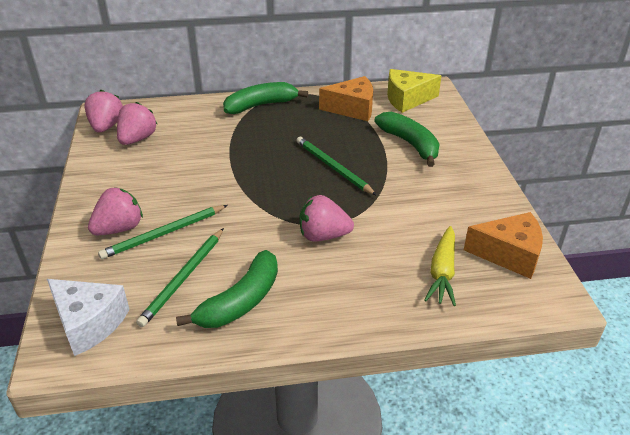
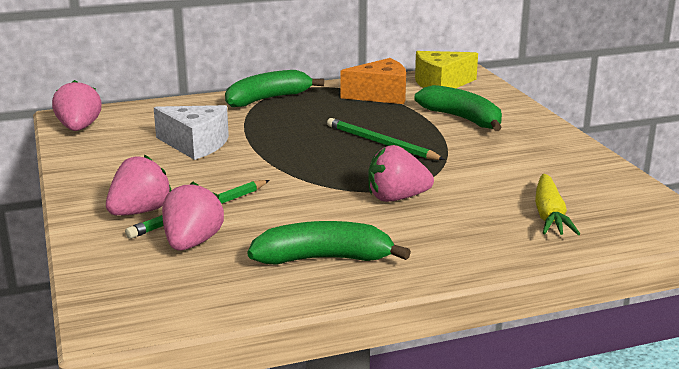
camera: 10 degrees left, 15 degrees down
(89, 323) = (140, 293): white cheese -> white cheese (195, 144)
(137, 139) = (125, 136): pink strawberry -> pink strawberry (192, 243)
(183, 278) = (243, 246): green pencil -> none
(241, 301) = (324, 259): green banana -> green banana turned 120 degrees counterclockwise
(509, 254) = (617, 196): orange cheese -> none

